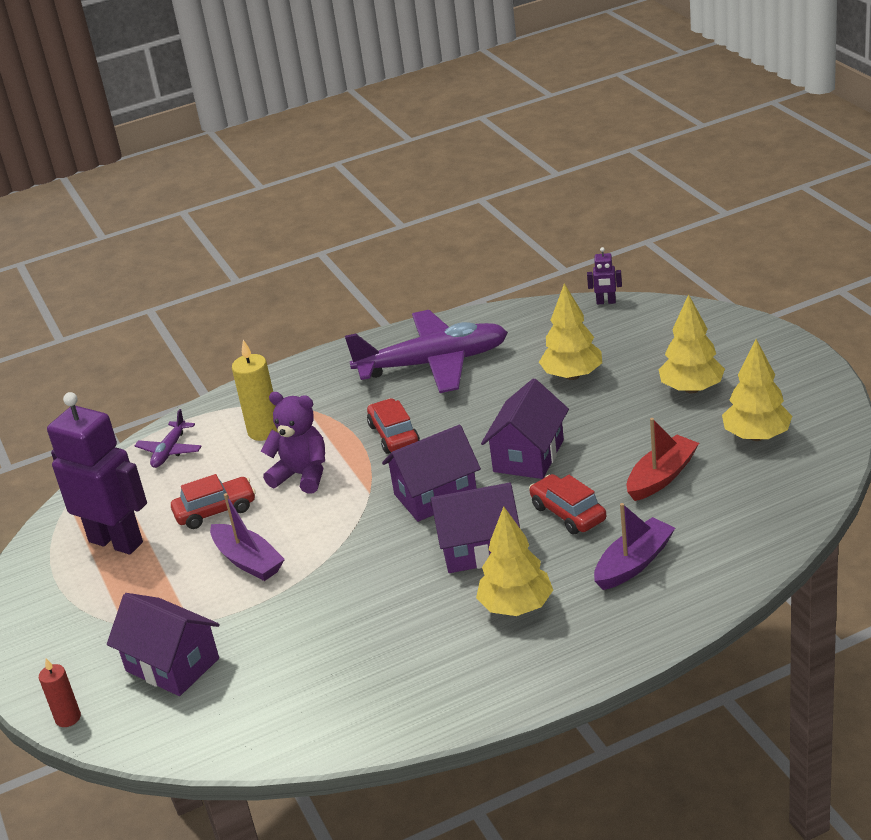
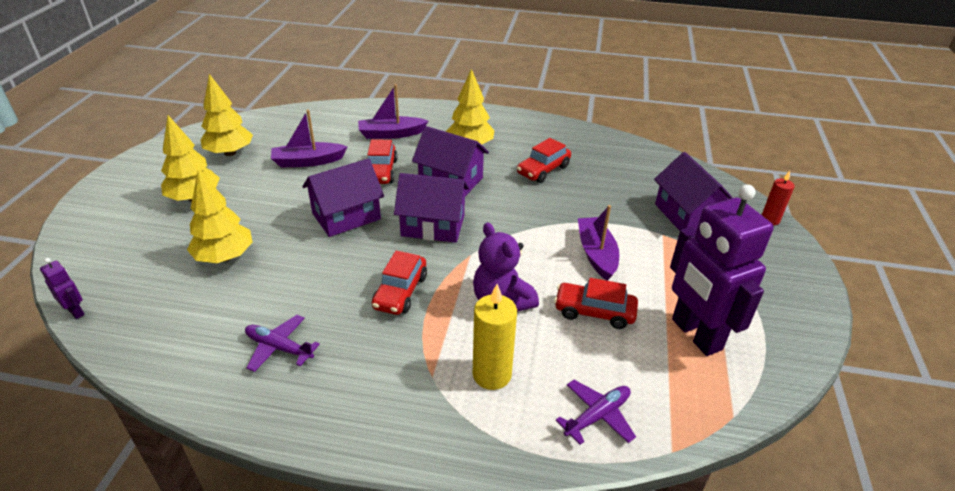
camera: 150 degrees left, 5 degrees up
(389, 627) = (543, 170): none -> red car
(434, 363) = (279, 348): purple plane -> purple plane, size x0.45
(662, 477) = (308, 161): red boat -> purple boat

